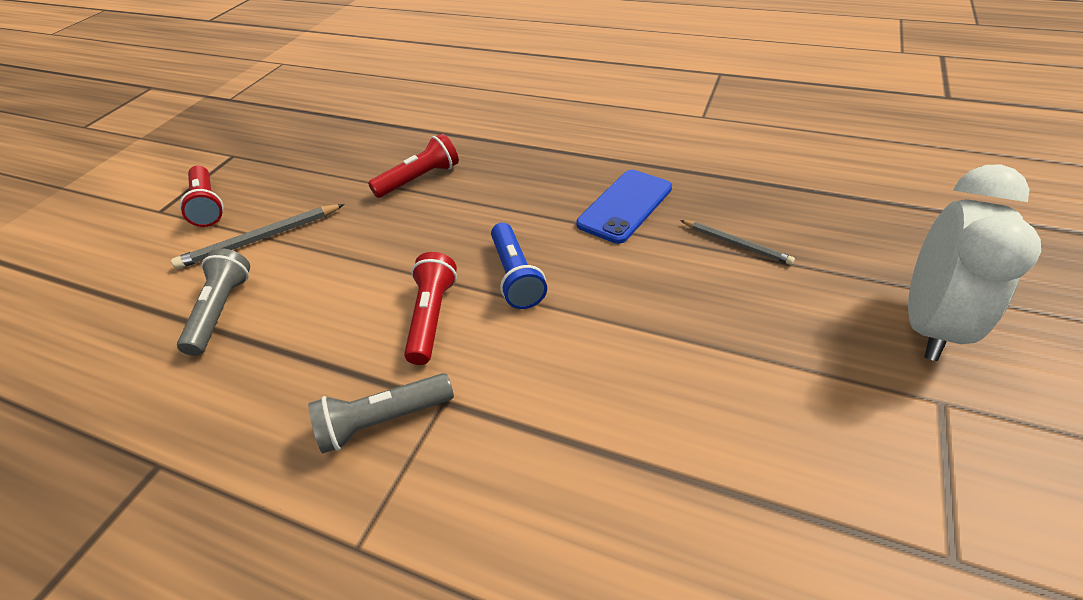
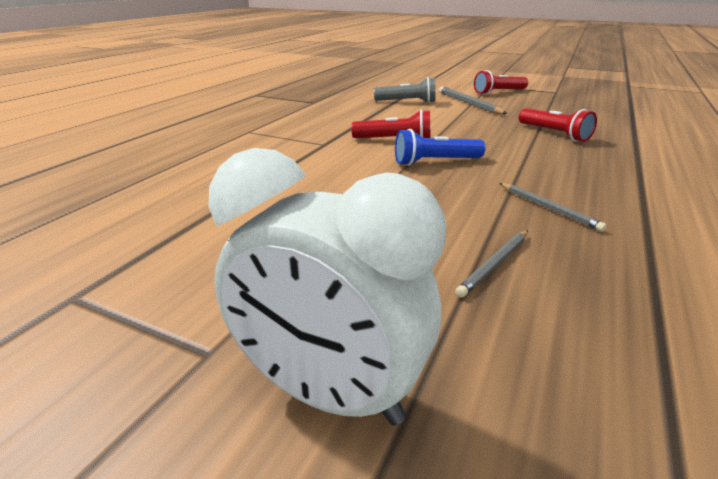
camera: 90 degrees right, 15 degrees down
(383, 421) = (317, 133): grey flashlight -> none
(625, 206) = (548, 208): blue phone -> grey pencil

